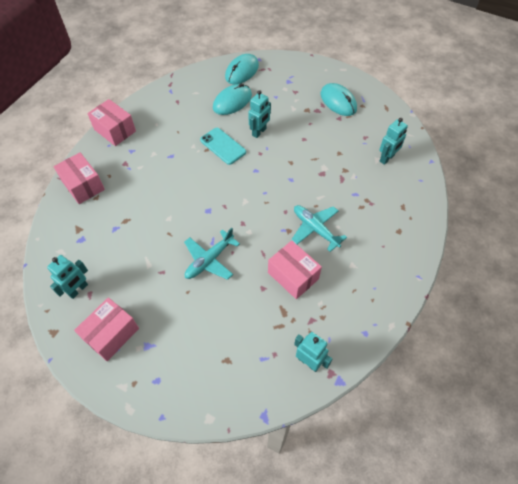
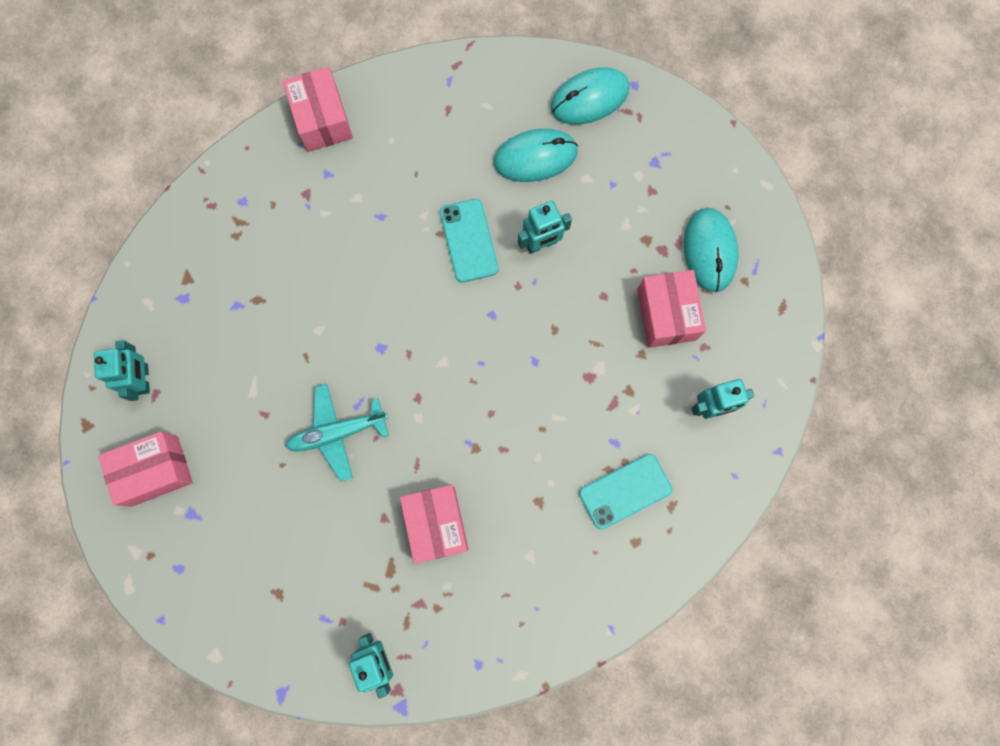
camera: 30 degrees right, 20 degrees up
(78, 290) = (144, 379): turquoise robot -> turquoise robot turned 75 degrees counterclockwise
(83, 185) = (228, 203): pink box -> pink box (666, 314)
(315, 229) = (515, 468): turquoise plane -> none
(376, 212) = (625, 491): none -> turquoise phone

